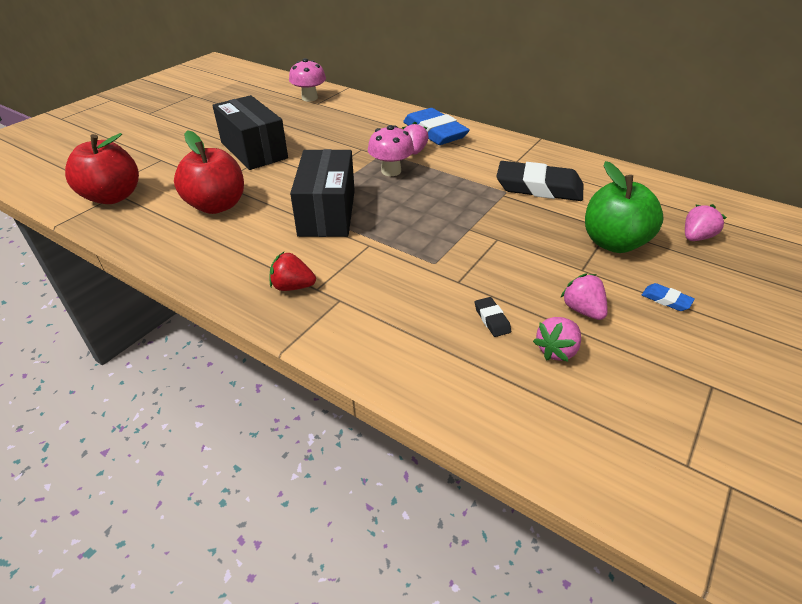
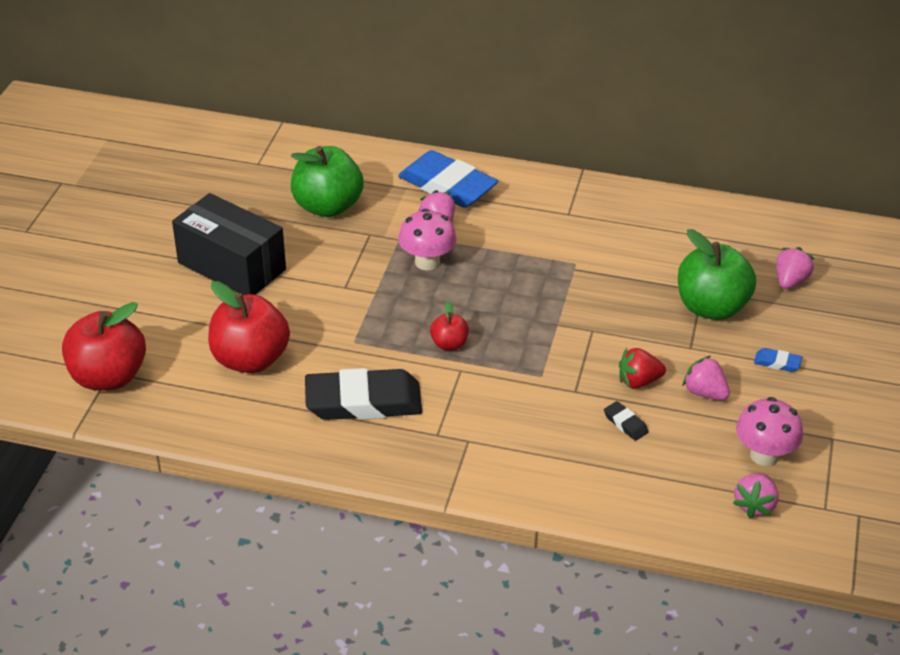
camera: 20 degrees left, 0 degrees up
(293, 287) = (411, 438): red strawberry -> red strawberry (638, 381)
(309, 98) = (240, 155): pink mushroom -> pink mushroom (764, 455)
(327, 212) = (388, 339): black box -> none
(344, 130) = (328, 206): none -> green apple
(372, 225) = (449, 344): none -> red apple
(539, 187) = (609, 249): black eraser -> black eraser (363, 402)
(556, 350) = (695, 439): pink strawberry -> pink strawberry (754, 505)

